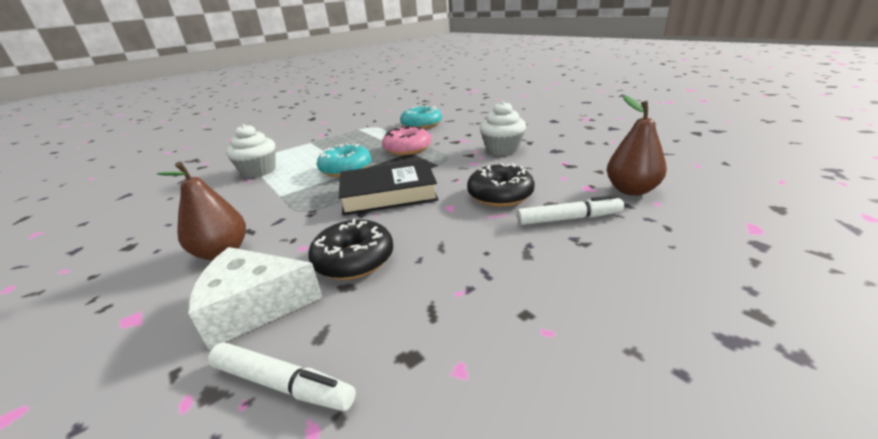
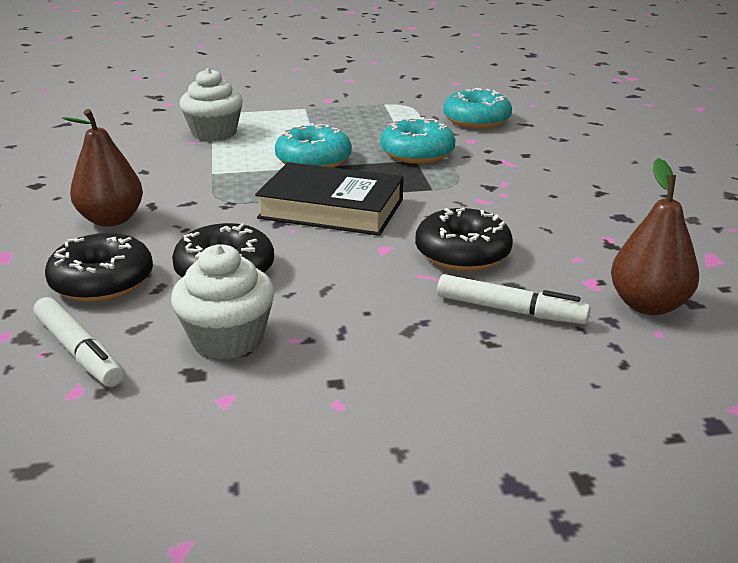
camera: 25 degrees right, 0 degrees up
(254, 307) = (102, 282): white cheese -> black donut
(407, 149) = (417, 153): pink donut -> turquoise donut
(502, 149) = (545, 192): white cupcake -> white cupcake (228, 339)

